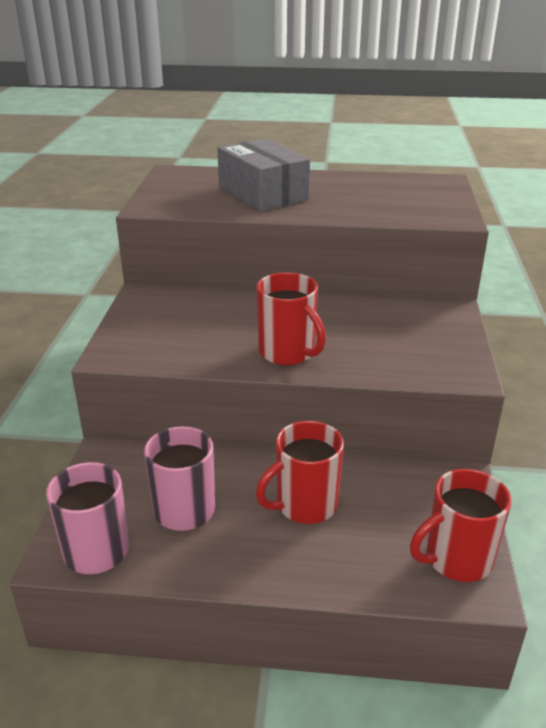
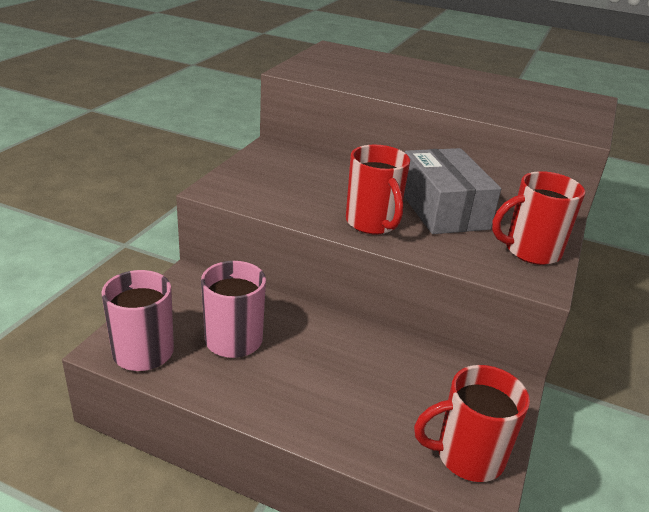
camera: 15 degrees right, 0 degrees up
(263, 193) = (403, 78): grey box -> grey box (443, 209)
(304, 505) = (343, 366): red mug -> red mug (530, 251)

